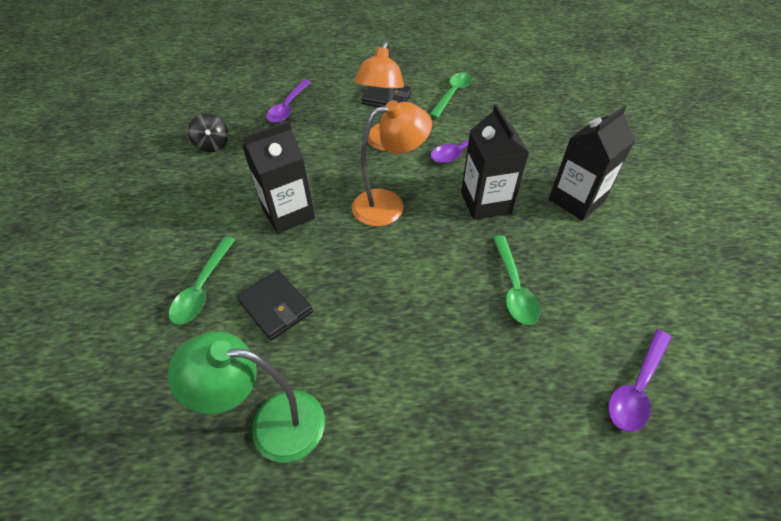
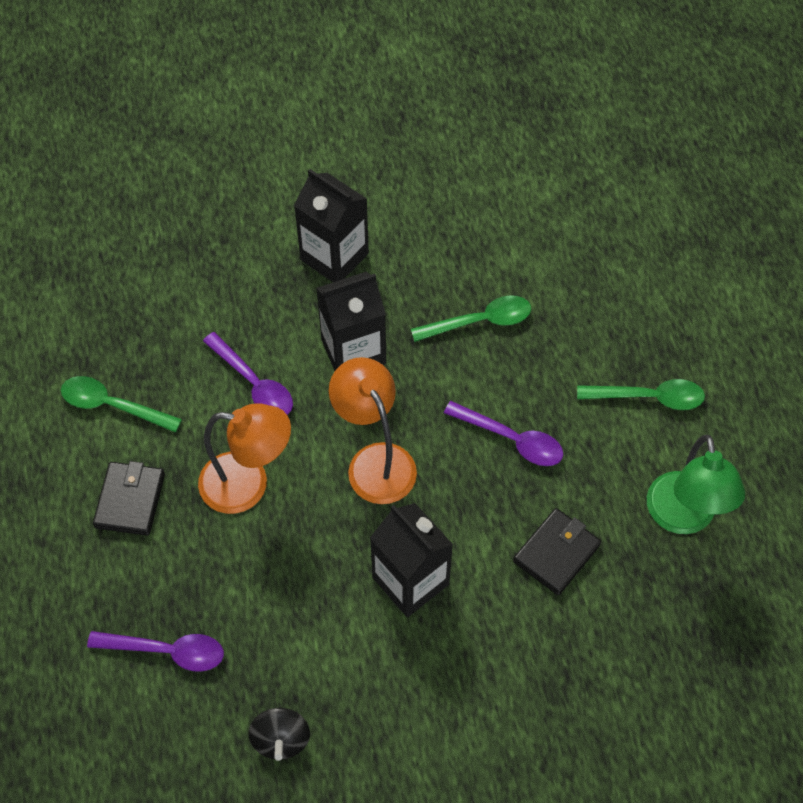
camera: 100 degrees left, 10 degrees up
(203, 288) = (549, 644): green spoon -> green spoon (649, 397)
(213, 145) = (281, 739): black spinning top -> black spinning top turned 120 degrees clockwise
(636, 387) = (570, 228): purple spoon -> purple spoon (511, 439)

